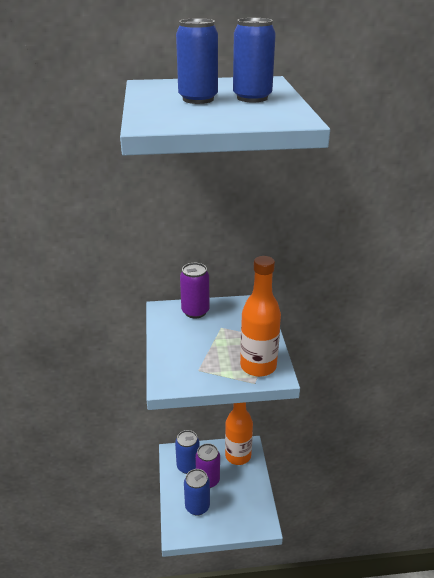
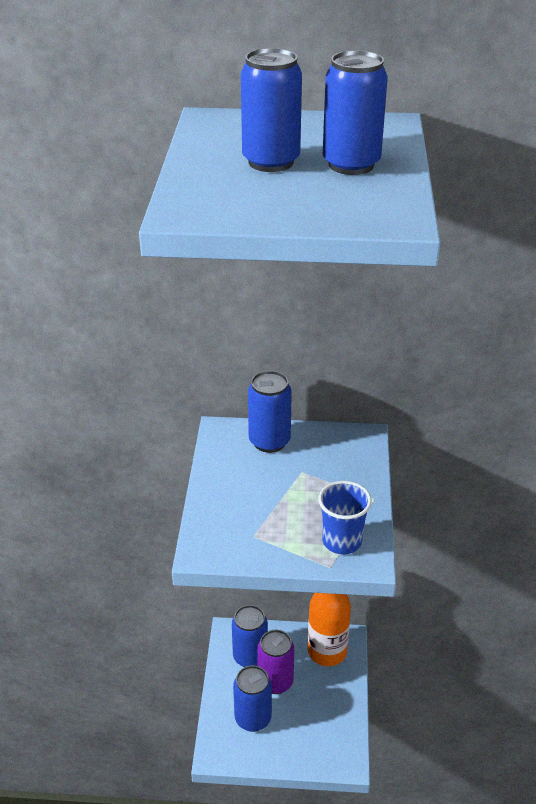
camera: 10 degrees right, 5 degrees up
(195, 311) = (269, 441): purple can -> blue can
(258, 366) = (342, 541): orange bottle -> blue cup

